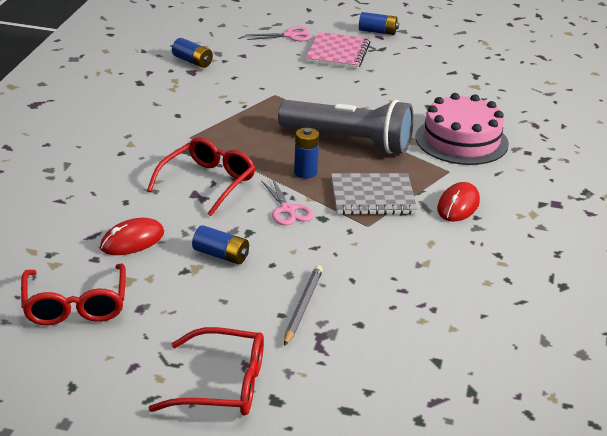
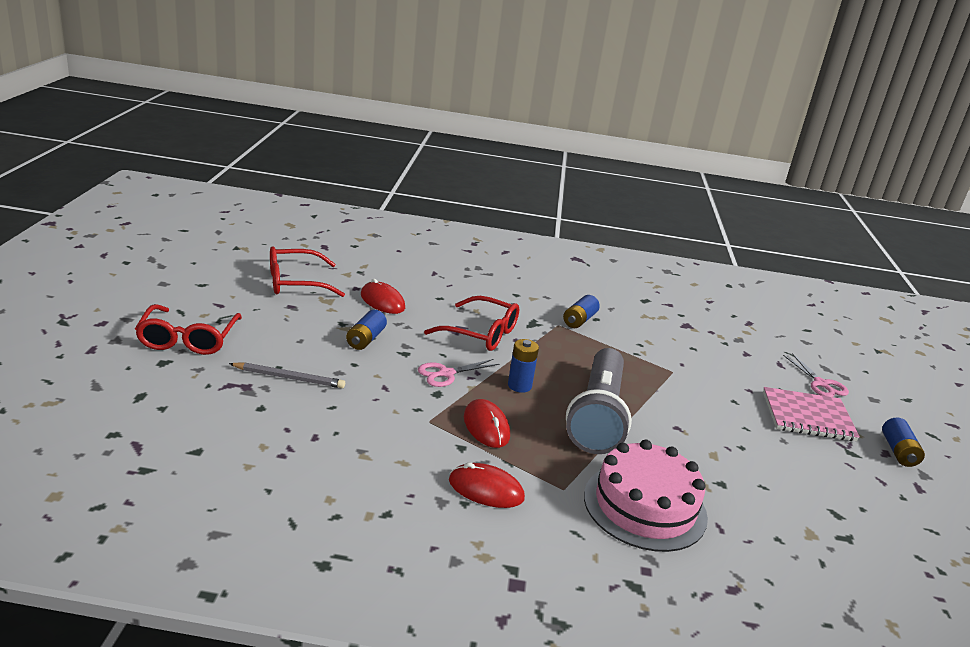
camera: 80 degrees right, 5 degrees down
(192, 61) = (708, 325): blue battery -> blue battery (579, 320)
(372, 196) = (486, 426): grey notebook -> red mouse

